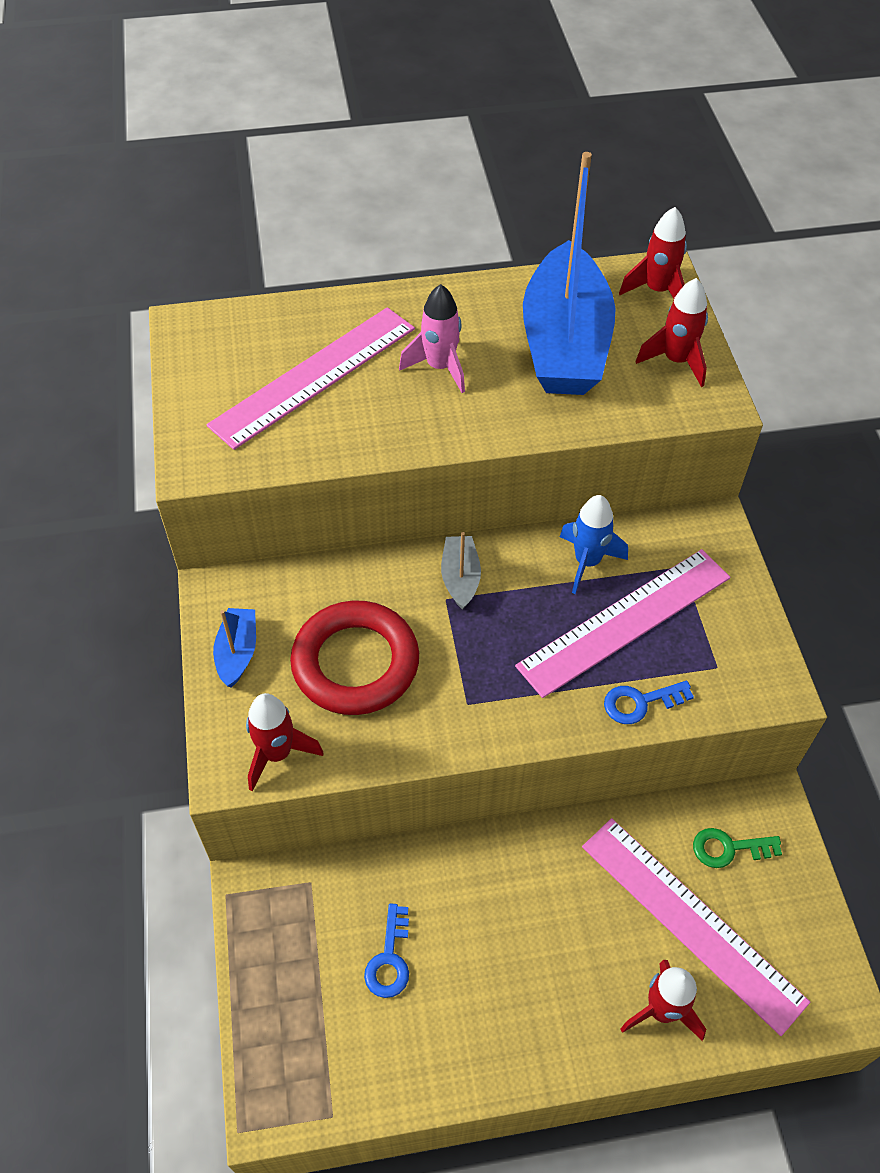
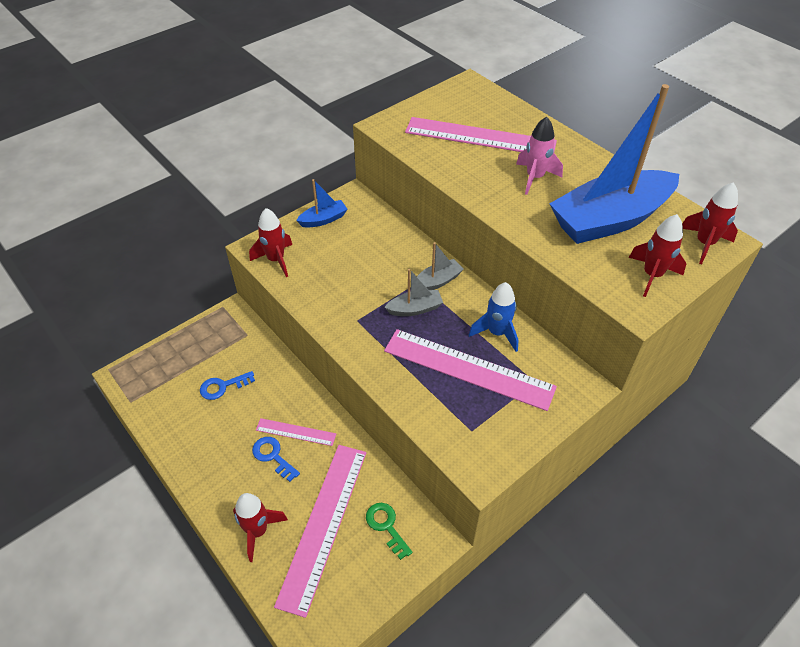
camera: 60 degrees right, 5 degrees down
(355, 663) = (349, 264): red ring -> none
(491, 627) = (415, 309): none -> grey boat
(530, 891) = (296, 432): none -> pink ruler
(640, 702) = (415, 400): blue key -> blue key (273, 456)

